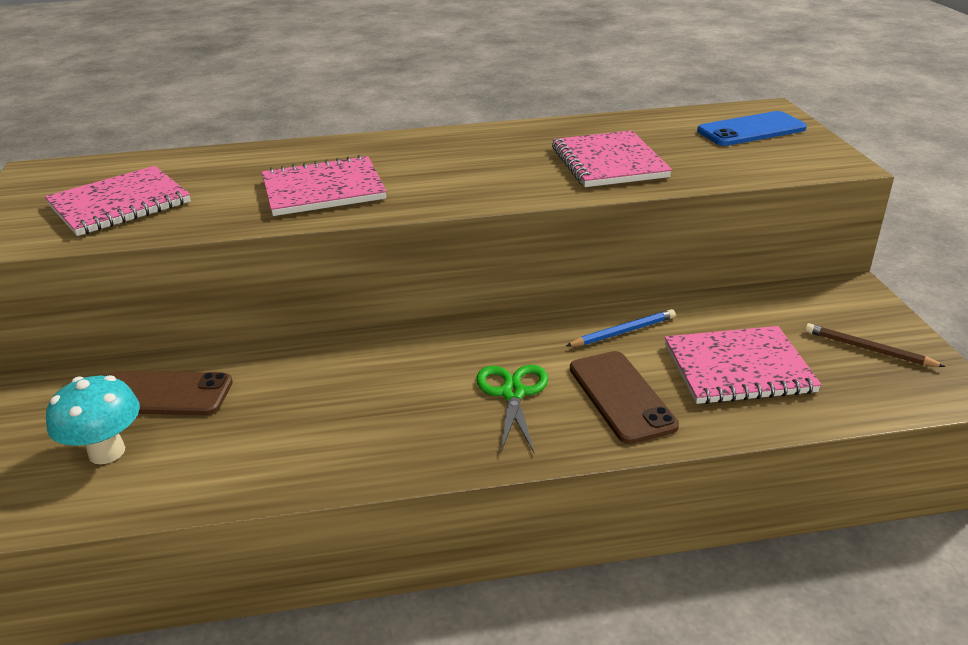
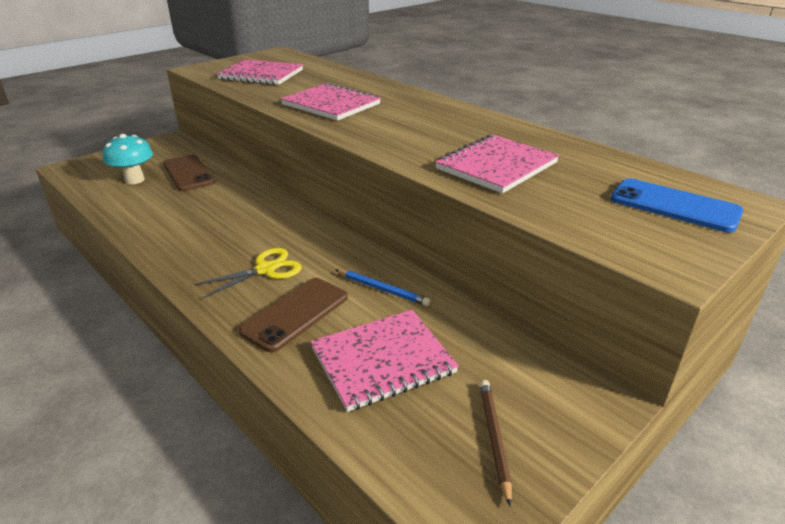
camera: 55 degrees right, 0 degrees up
(513, 393) = (265, 269): green scissors -> yellow scissors
(738, 368) = (383, 361): pink notebook -> pink notebook turned 75 degrees counterclockwise

